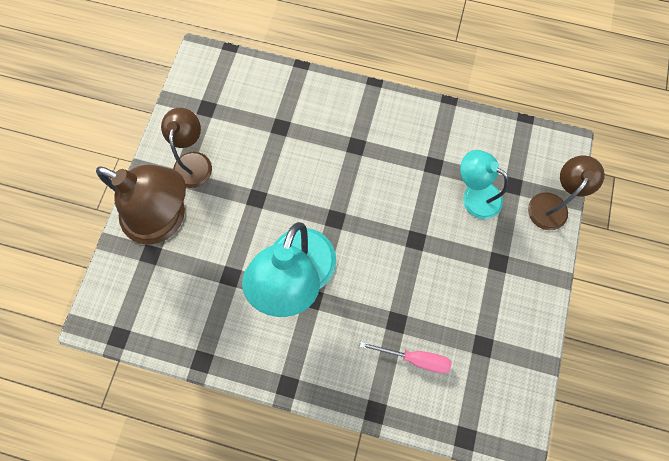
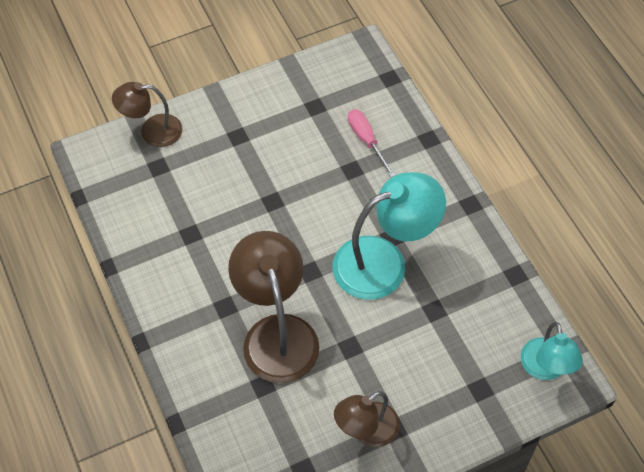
camera: 130 degrees left, 15 degrees down
(165, 219) = (440, 405): brown lamp -> brown lamp (276, 333)
(474, 195) = (193, 187): turquoise lamp -> turquoise lamp (545, 369)

